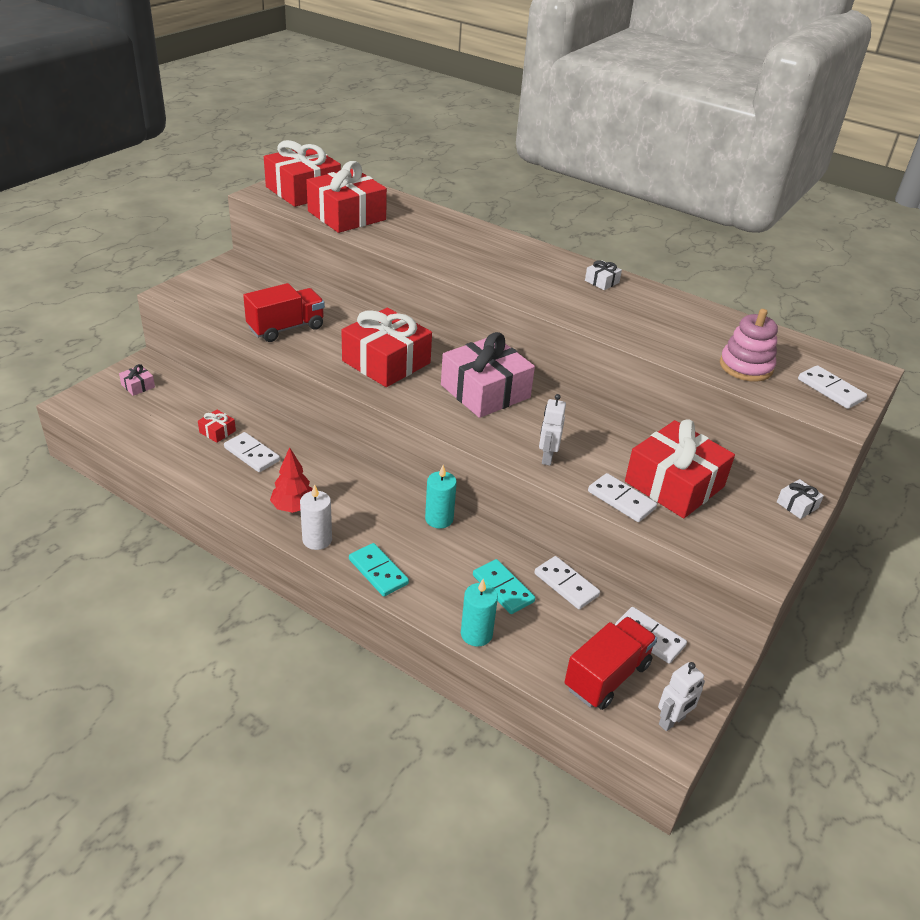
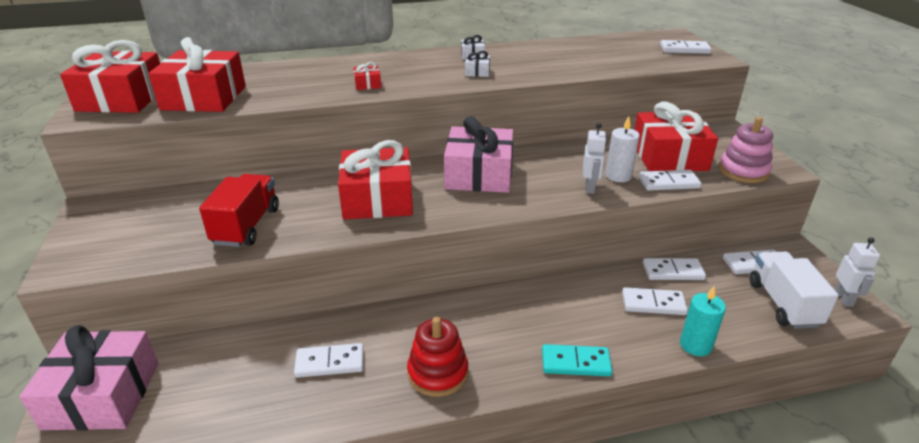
camera: 45 degrees left, 5 degrees down
(138, 386) = (102, 395): pink gift -> pink gift, size x2.47
(217, 431) = (264, 370): red gift -> red gift (367, 84)
(293, 507) = (438, 373): red tree -> red stacking toy
(317, 540) = (498, 380): white candle -> white candle (618, 176)
(439, 519) = (542, 294): turquoise candle -> none
(503, 588) = (653, 303): turquoise domino -> white domino
(547, 457) = (590, 188): white robot -> white robot turned 135 degrees counterclockwise
(607, 676) = (782, 304): red truck -> white truck
(746, 366) = (633, 59): pink stacking toy -> pink stacking toy (743, 171)
(797, 505) = (727, 130): white gift -> white gift (477, 72)

